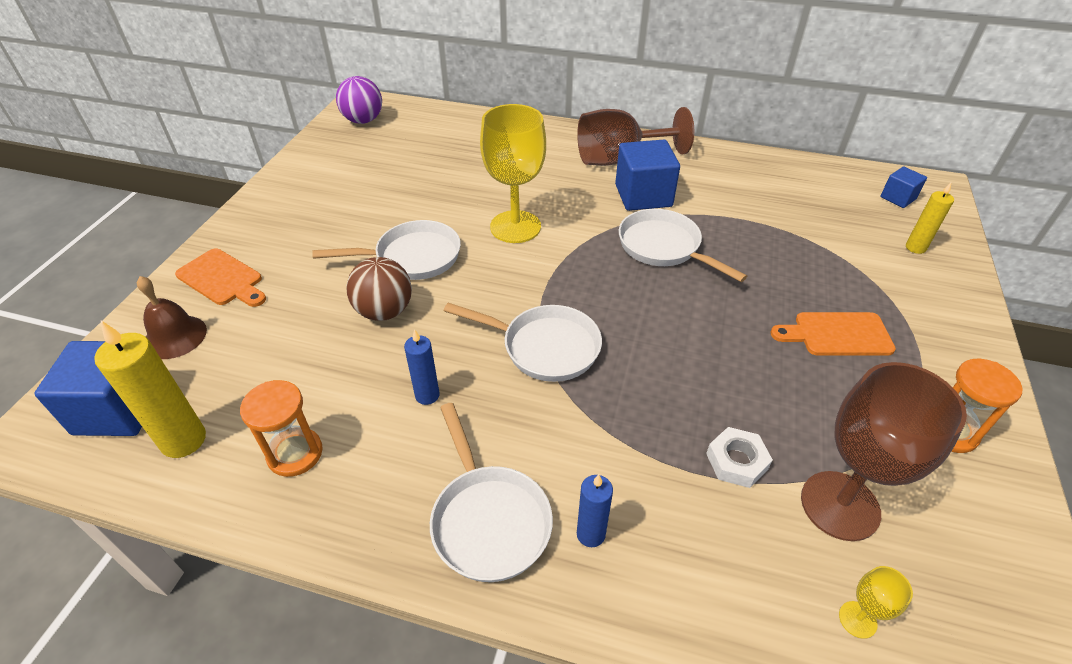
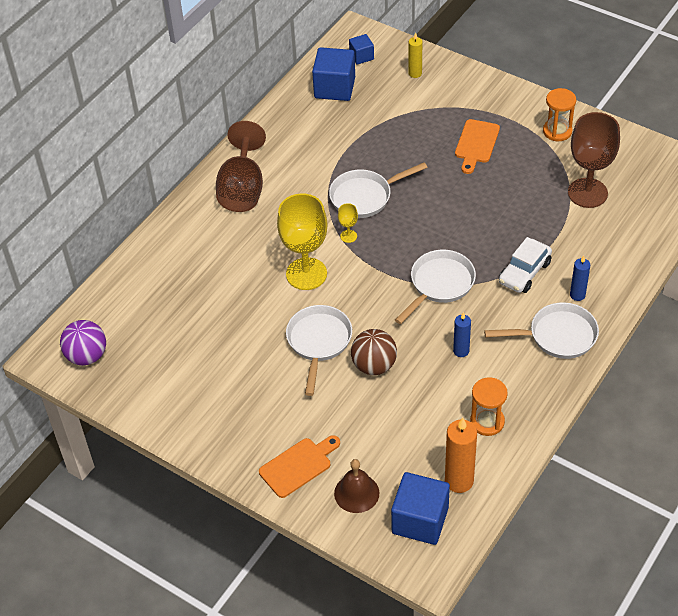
camera: 70 degrees left, 5 degrees up
(183, 440) = (459, 481): yellow candle -> orange candle
(609, 444) = (524, 272): none -> white car
(643, 195) = (299, 189): blue cube -> blue cube (334, 88)
(736, 461) = (551, 222): white nut -> none
(857, 619) = (644, 212): yellow goblet -> yellow goblet (348, 236)

